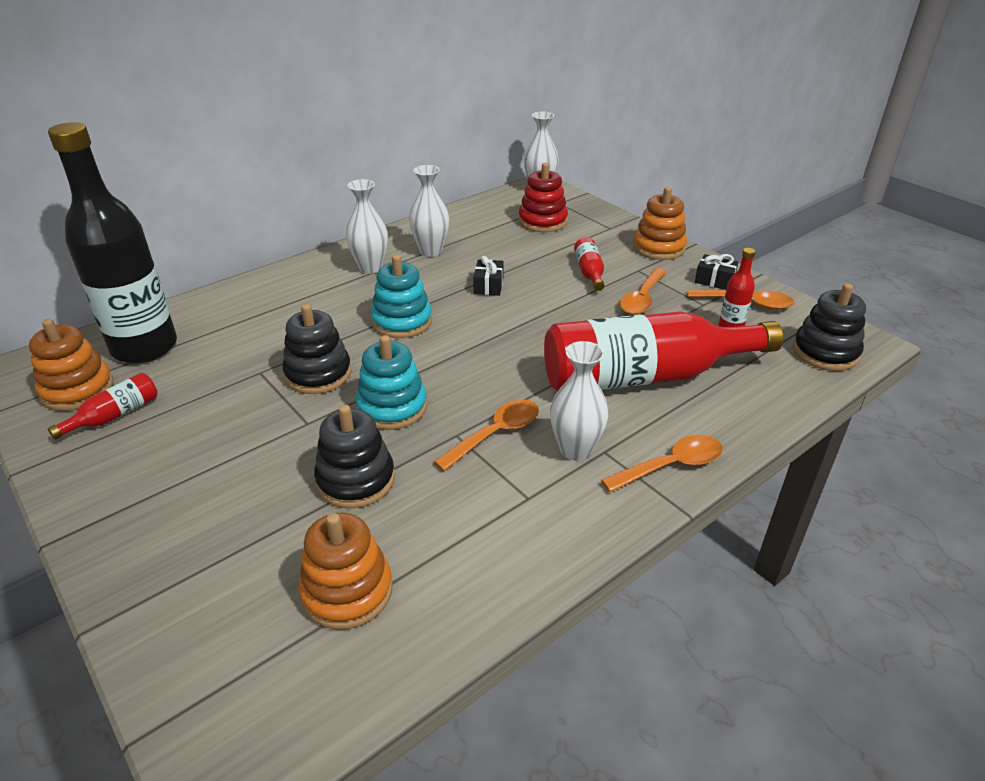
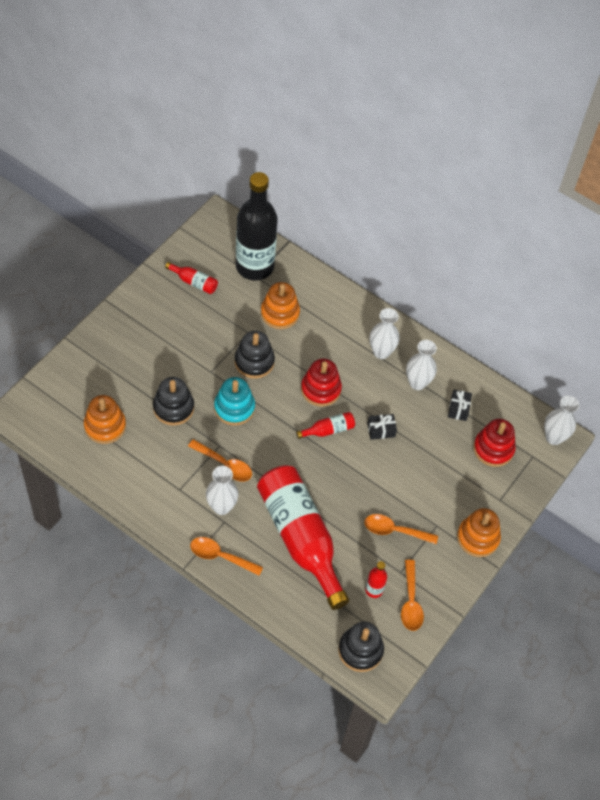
camera: 70 degrees right, 20 degrees up
(77, 390) = (209, 255): orange stacking toy -> orange stacking toy (280, 313)
(402, 321) = (320, 389): turquoise stacking toy -> red stacking toy
(589, 272) = (421, 492): red bottle -> red bottle (328, 430)
(671, 465) = (220, 556): orange spoon -> orange spoon turned 150 degrees clockwise
(714, 280) = (437, 579): black gift -> black gift (458, 408)

